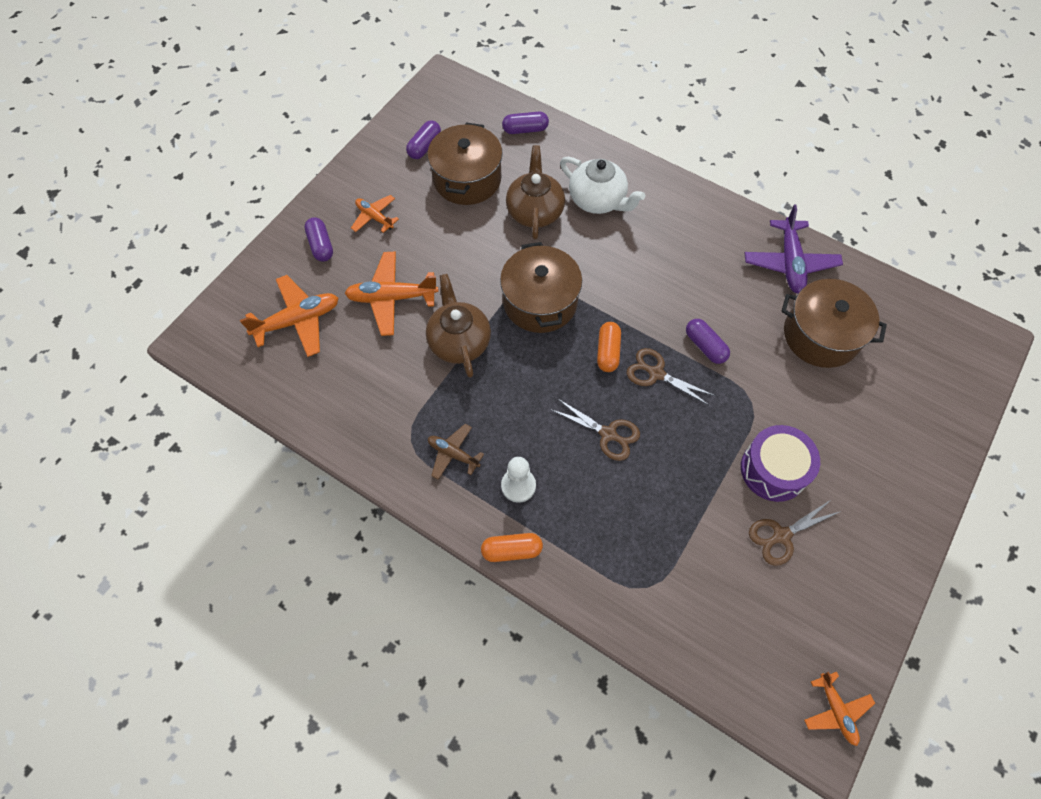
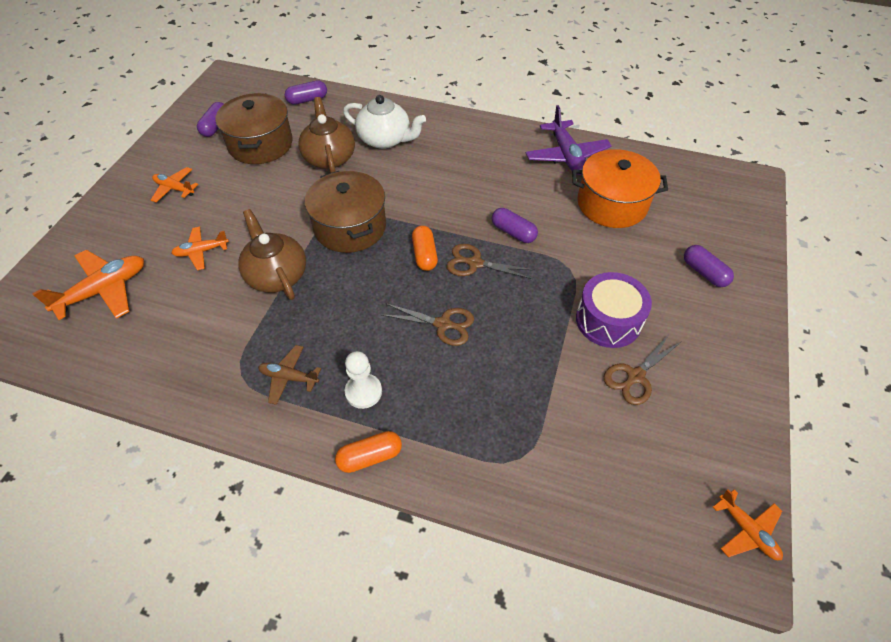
camera: 15 degrees left, 10 degrees down
(321, 245) = (122, 221): purple capsule -> purple capsule (704, 273)
(392, 298) = (201, 251): orange plane -> orange plane, size x0.59
(821, 335) = (612, 204): brown pot -> orange pot

